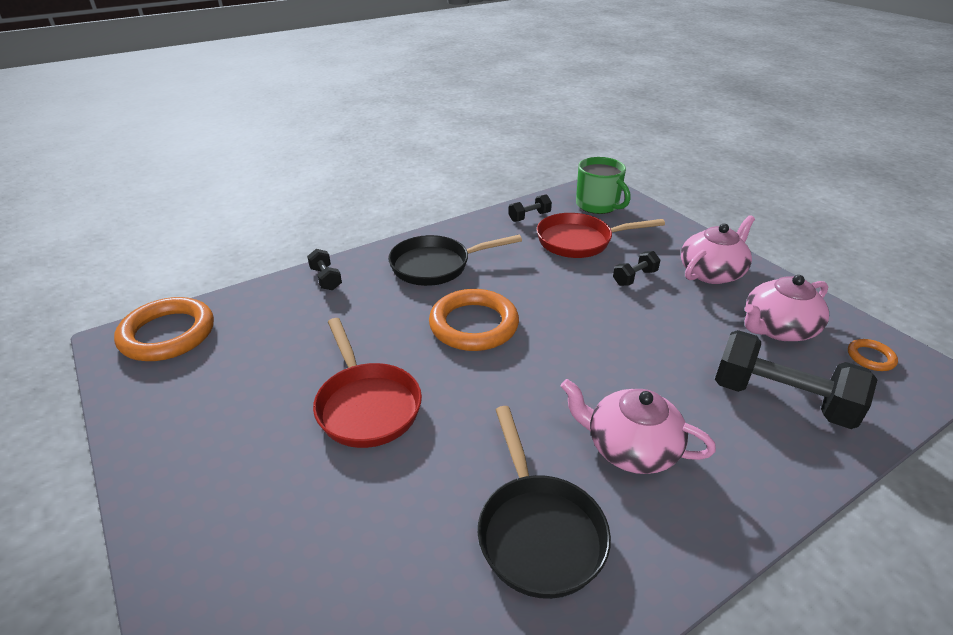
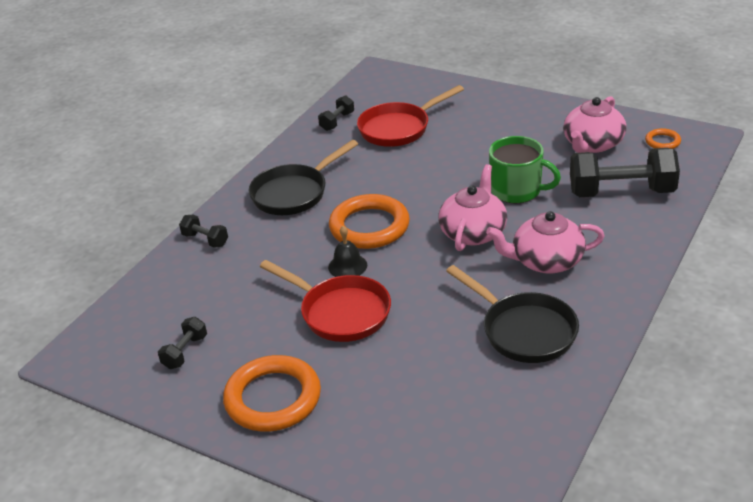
camera: 25 degrees left, 0 degrees up
(168, 334) = (111, 335): orange ring -> orange ring (273, 398)
(418, 357) = (347, 266): none -> black bell
(598, 205) = (388, 90): green mug -> green mug (517, 190)
(634, 278) = (465, 143): black dumbbell -> black dumbbell (185, 352)
(711, 272) = (521, 118): pink teapot -> pink teapot (473, 232)

